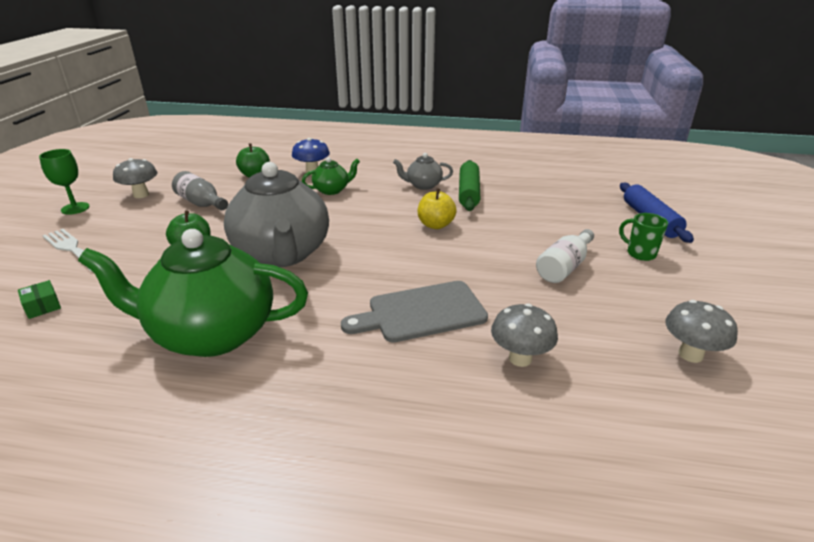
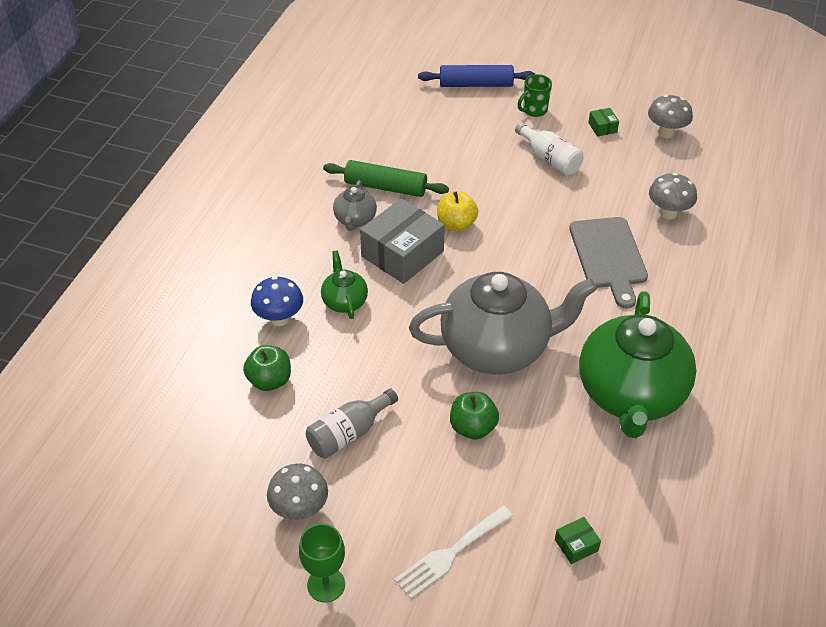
camera: 80 degrees left, 15 degrees up
(390, 206) = (402, 254): none -> grey box
(652, 300) = (602, 127): none -> green box

